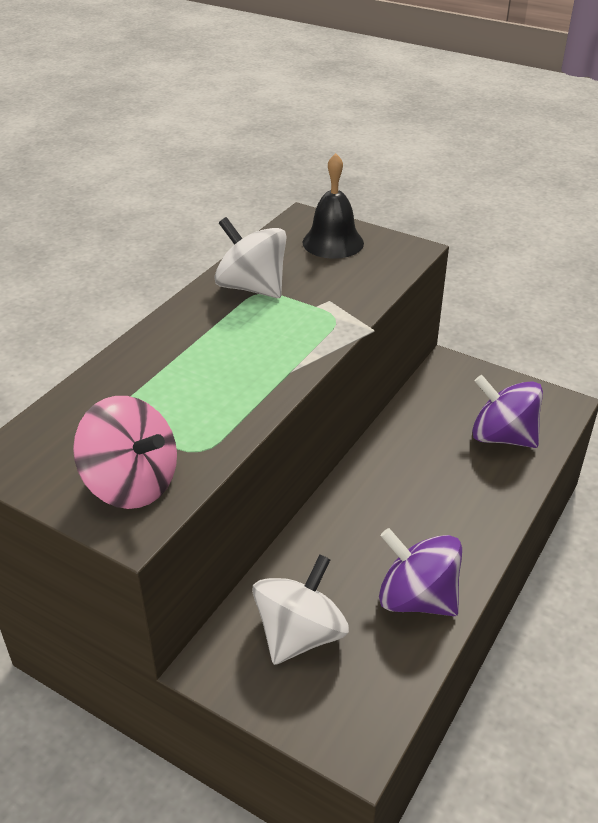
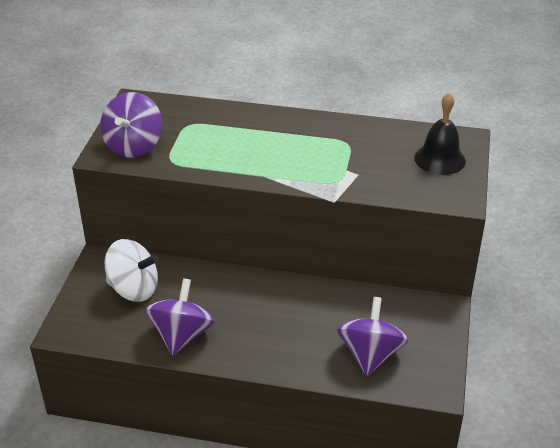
camera: 70 degrees right, 0 degrees up
(132, 484) = (134, 146): pink spinning top -> purple spinning top
(252, 287) = (350, 138): white spinning top -> none

